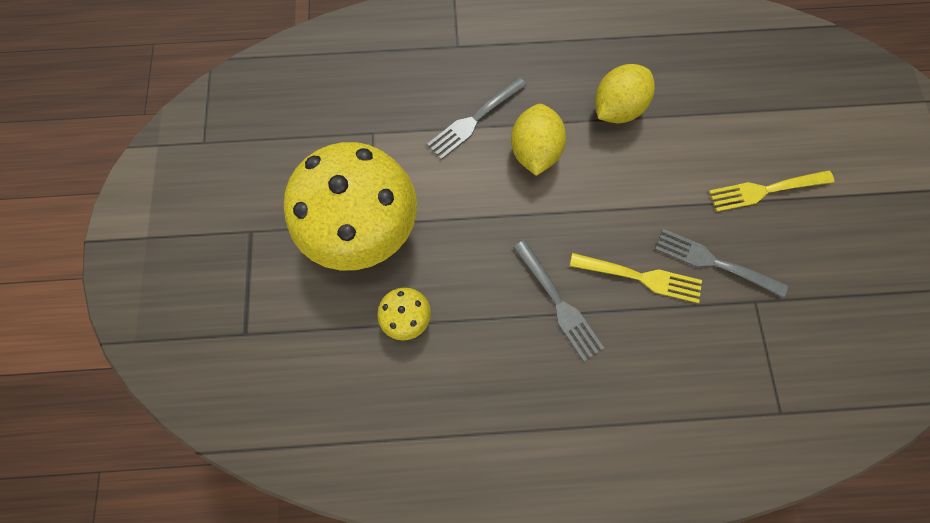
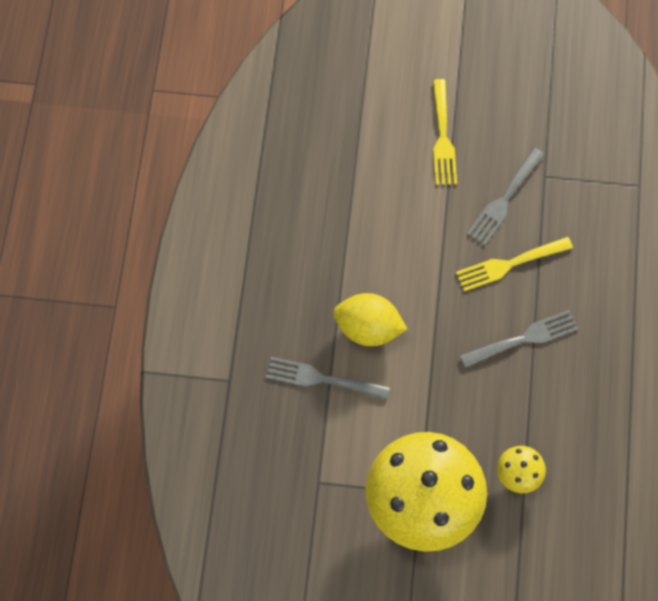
camera: 80 degrees left, 5 degrees down
(474, 120) = (322, 379): grey fork -> grey fork turned 135 degrees clockwise
(616, 109) = (335, 243): yellow lemon -> none
(640, 277) = (509, 264): yellow fork -> yellow fork turned 135 degrees counterclockwise

